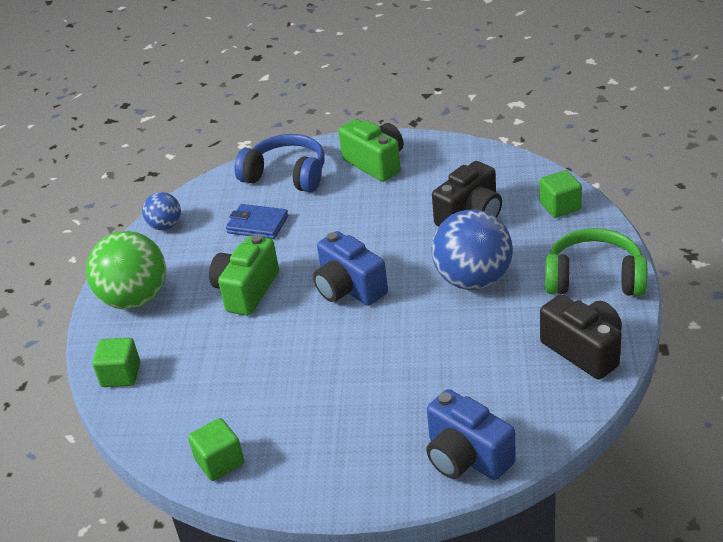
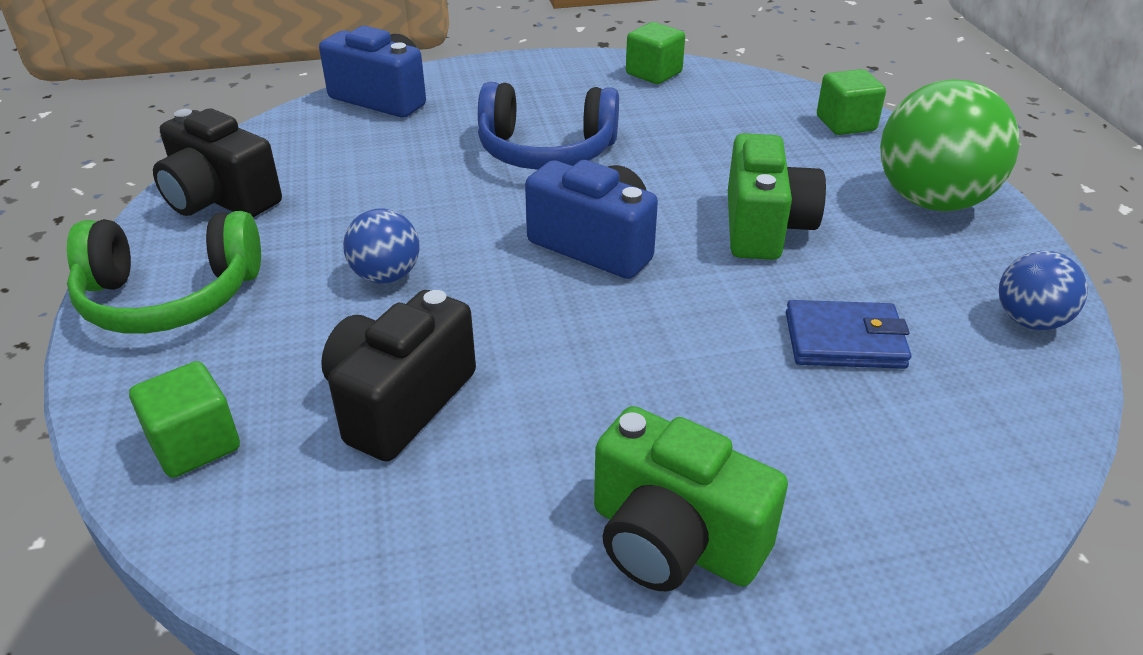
camera: 160 degrees right, 0 degrees up
(286, 175) = (884, 476): blue headphones -> blue headphones (546, 151)
(473, 280) = (386, 276): blue ball -> blue ball, size x0.53

